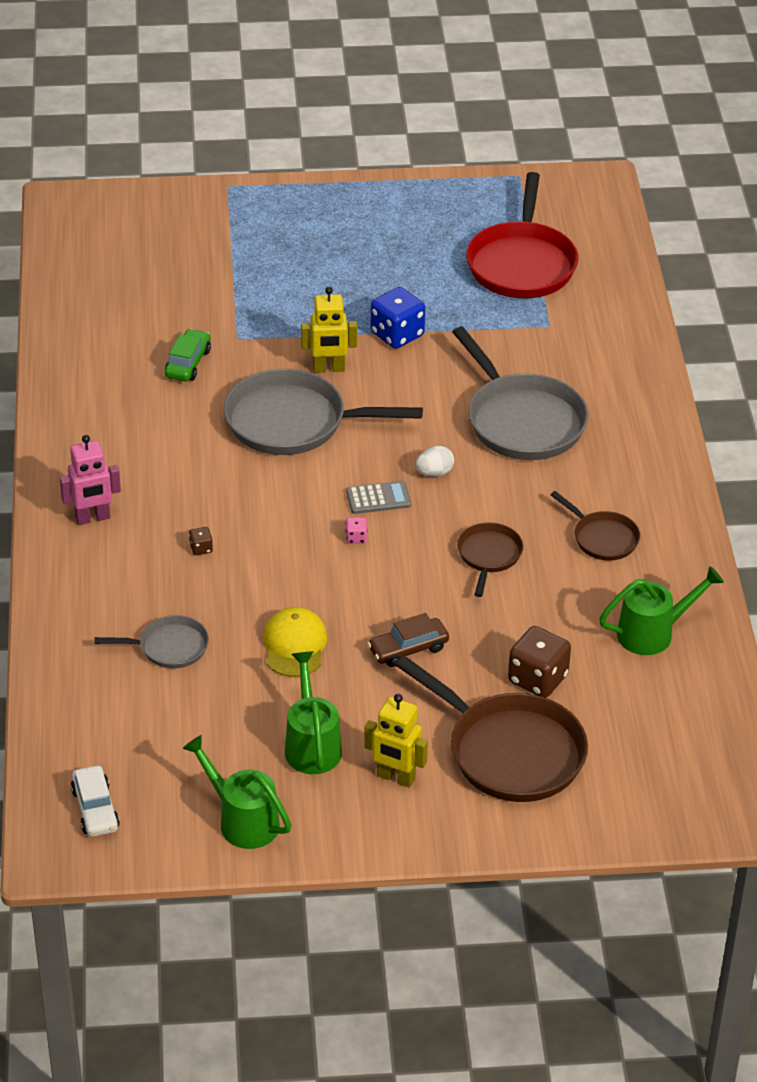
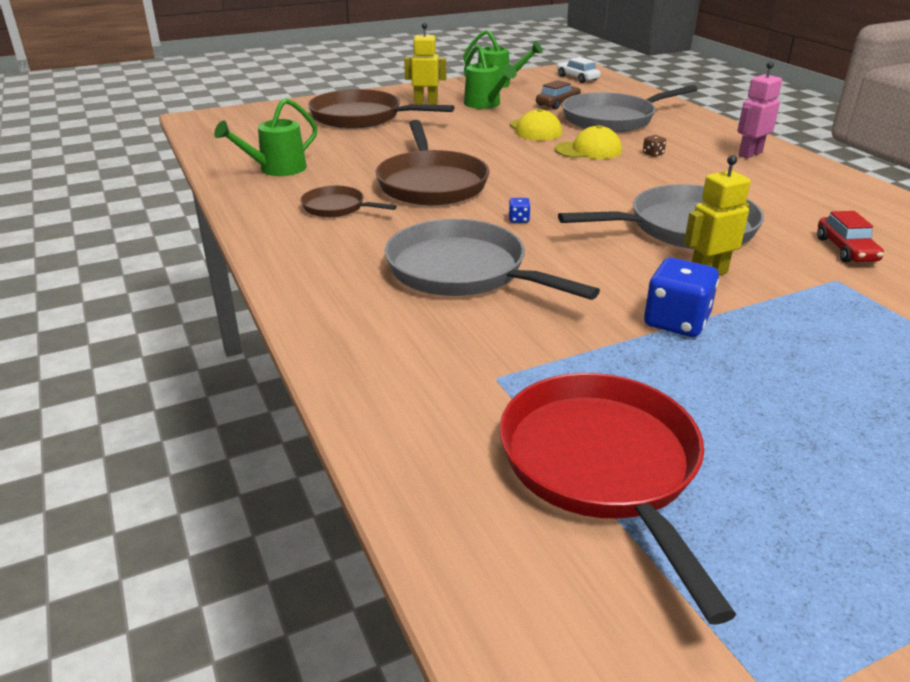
camera: 160 degrees right, 10 degrees down
(169, 647) = (612, 119): grey pan -> grey pan, size x1.91
(188, 363) = (846, 250): green car -> red car
(268, 577) = (588, 150): none -> yellow cap
(356, 538) = (546, 175): pink dice -> none
(378, 498) = (552, 197): grey calculator -> none
(408, 649) = (457, 139): brown car -> brown car (558, 103)
(434, 473) = (518, 219): white egg -> blue dice
(489, 556) = (431, 183): brown pan -> brown pan, size x1.91
(537, 679) = (357, 141): brown dice -> none

